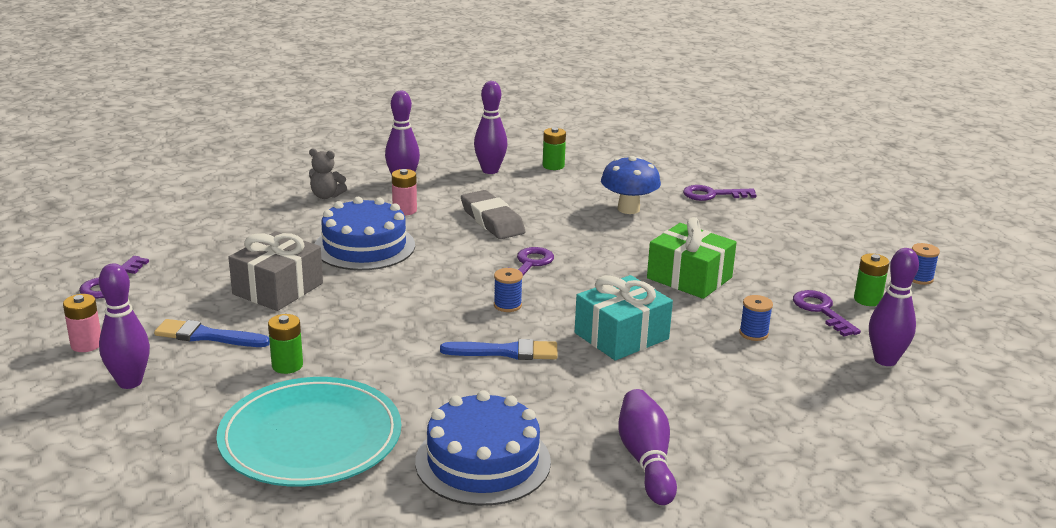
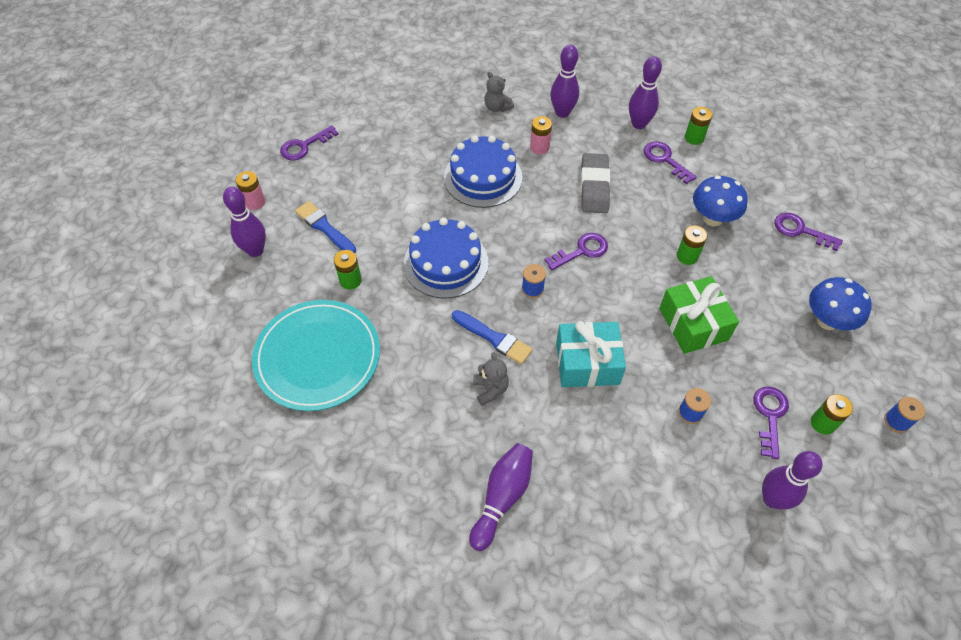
camera: 35 degrees right, 30 degrees up
(278, 289) = (396, 198): grey gift -> none
(483, 461) = (399, 437): blue cake -> blue cake (446, 263)
(542, 186) = (665, 160): none -> purple key
(544, 388) = (490, 389): none -> grey teddy bear
(633, 238) = (687, 256): none -> green battery
(797, 239) = (827, 321): none -> blue mushroom

